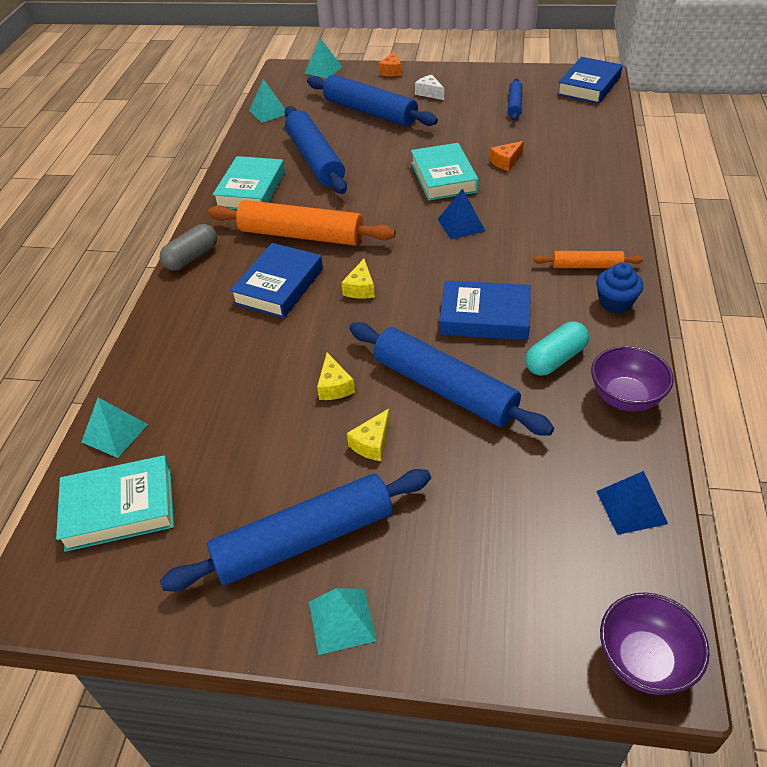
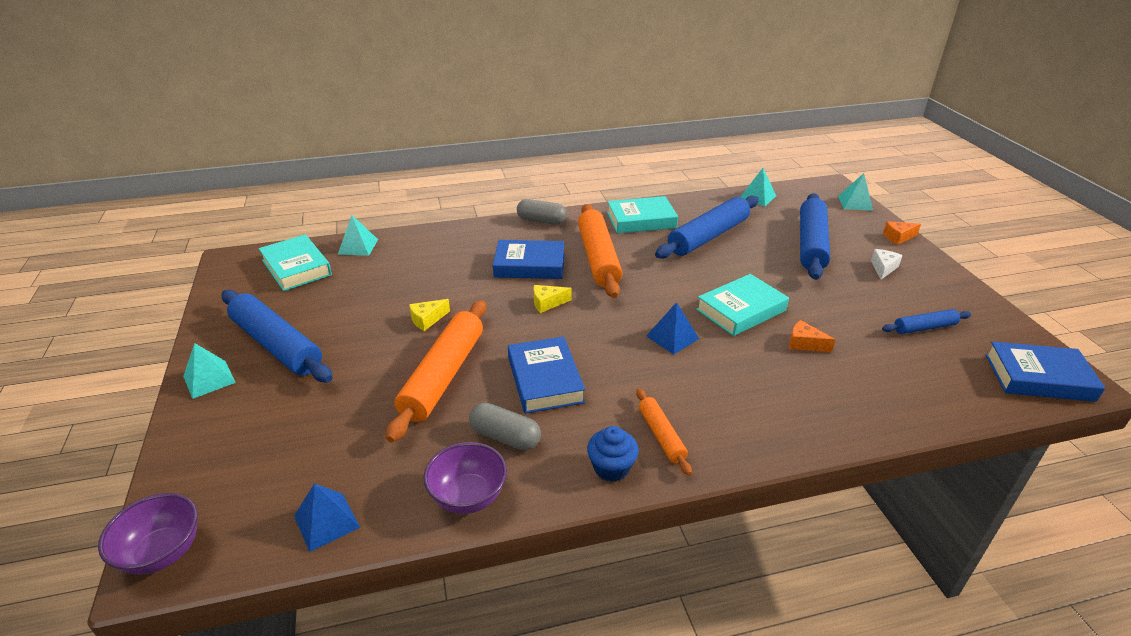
camera: 65 degrees right, 10 degrees down
(372, 443) = (372, 353): yellow cheese -> none
(444, 388) = (443, 376): blue rolling pin -> orange rolling pin
(555, 359) = (505, 437): turquoise capsule -> grey capsule

